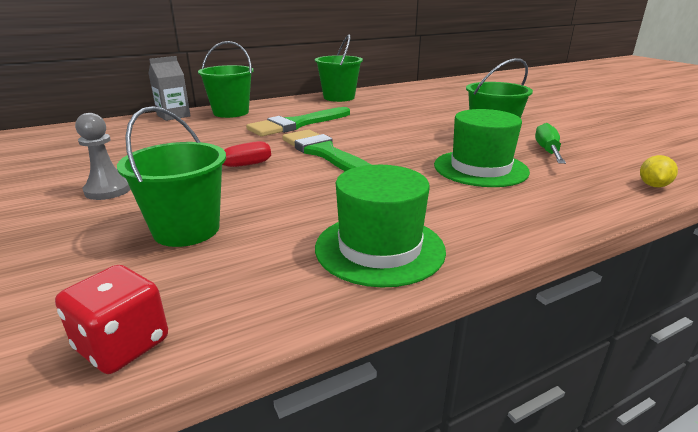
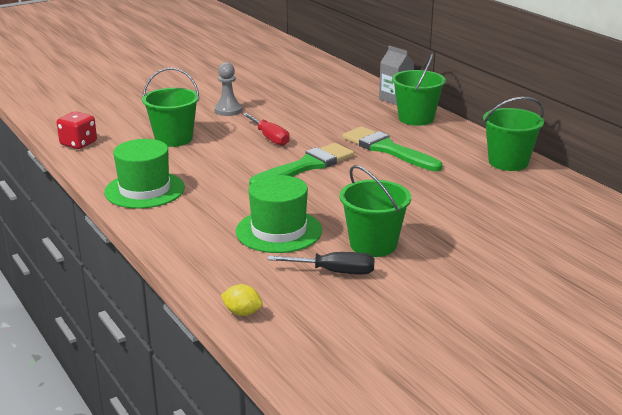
camera: 85 degrees right, 0 degrees up
(547, 151) = (334, 272): green screwdriver -> black screwdriver

